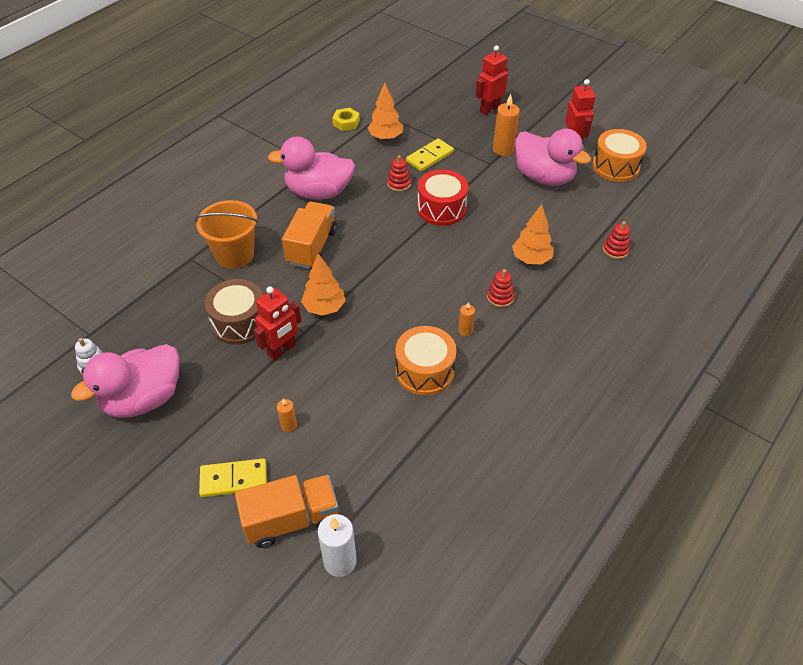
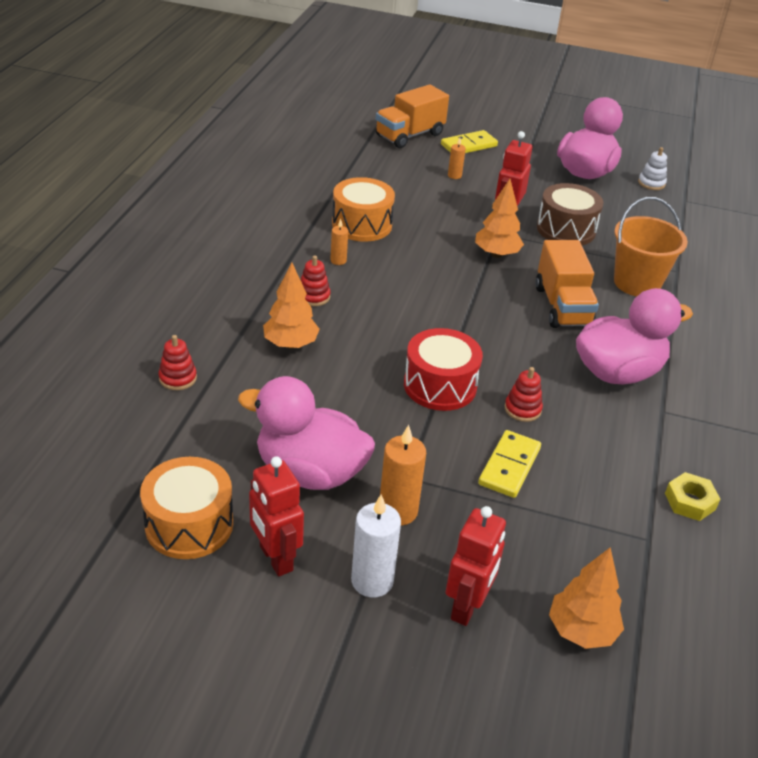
camera: 155 degrees right, 10 degrees down
(340, 561) = (361, 124): white candle -> white candle (372, 581)
(385, 137) = (603, 487): orange tree -> orange tree (581, 631)

